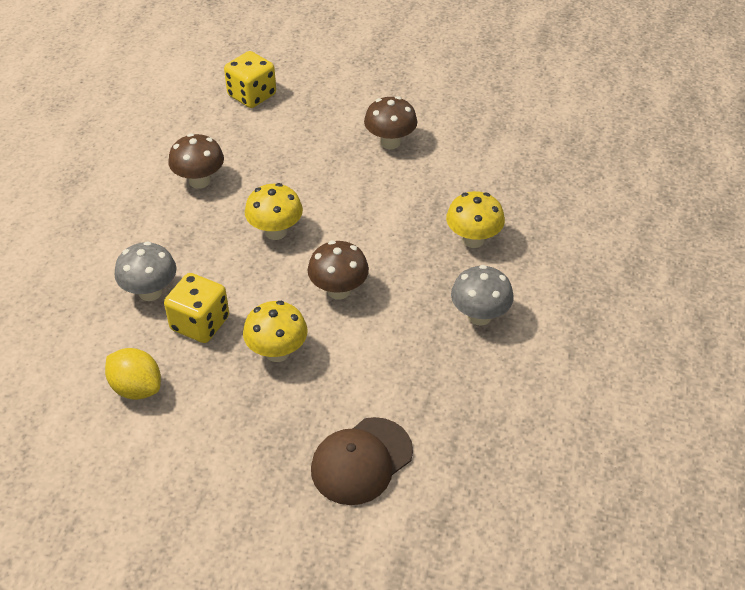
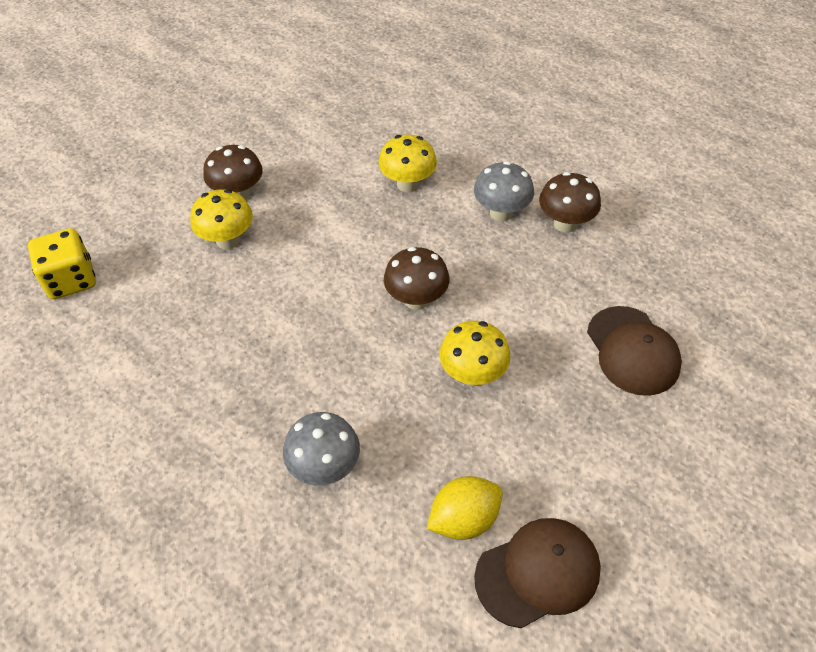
camera: 65 degrees left, 5 degrees up
(107, 448) = (538, 573): none -> brown cap
(199, 181) = (176, 370): brown mushroom -> brown mushroom (565, 223)
(200, 323) = (399, 431): yellow dice -> none
(275, 232) = (303, 325): yellow mushroom -> yellow mushroom (227, 240)

